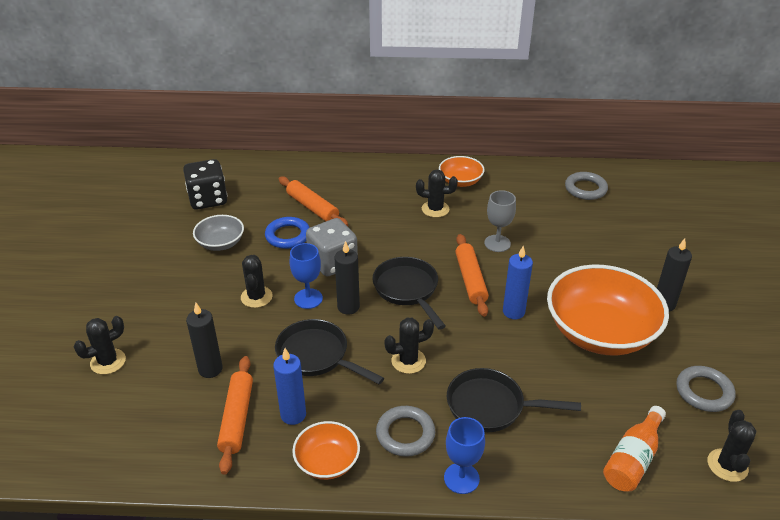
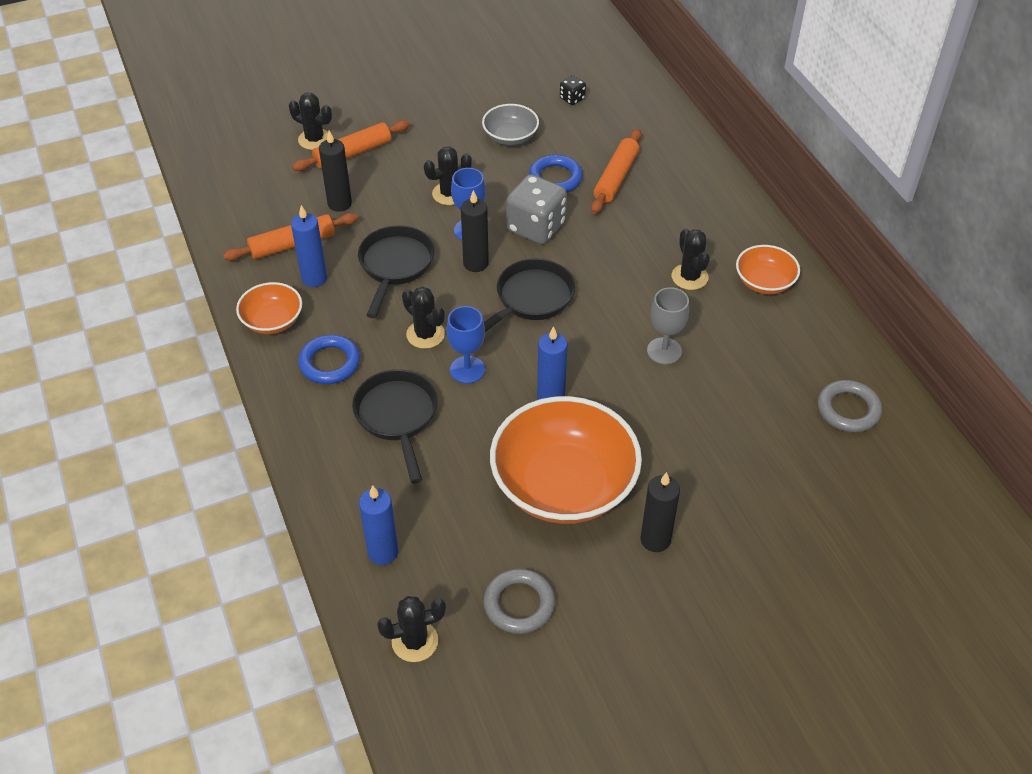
camera: 65 degrees right, 10 degrees up
(208, 199) = (572, 98): black dice -> black dice, size x0.47
(405, 434) = (330, 363): grey ring -> blue ring
(461, 478) = (296, 420): blue goblet -> blue goblet (467, 370)
(470, 280) = (581, 346): orange rolling pin -> orange rolling pin (353, 153)
(633, 459) = (383, 552): orange bottle -> blue candle

